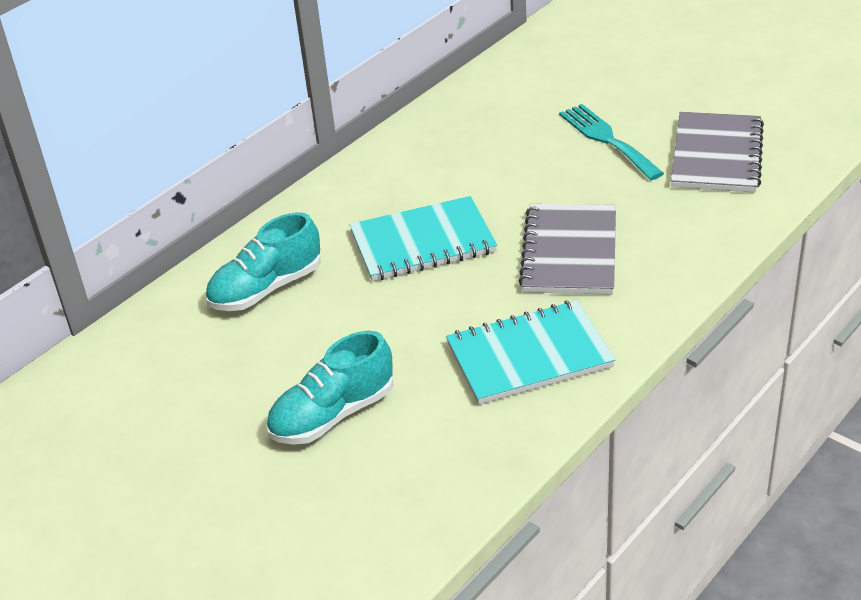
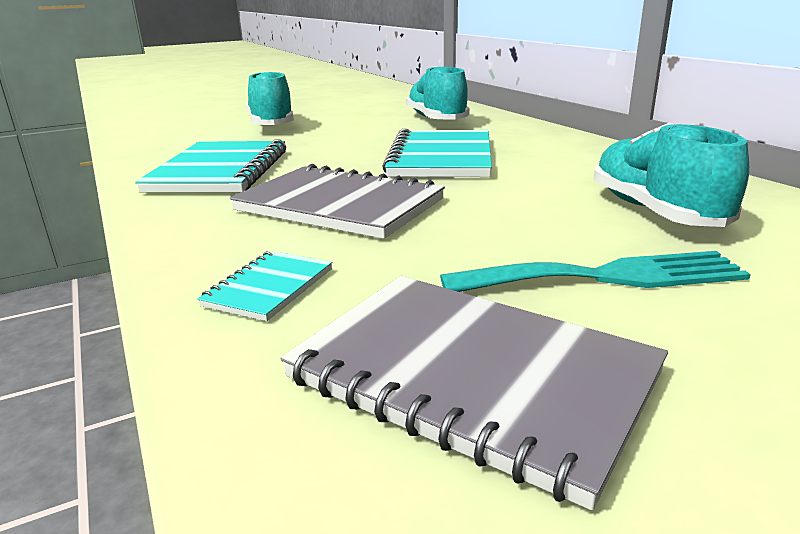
camera: 110 degrees right, 15 degrees down
(503, 134) = (655, 212): none -> turquoise shoe
(697, 229) = (269, 287): none -> turquoise notebook

